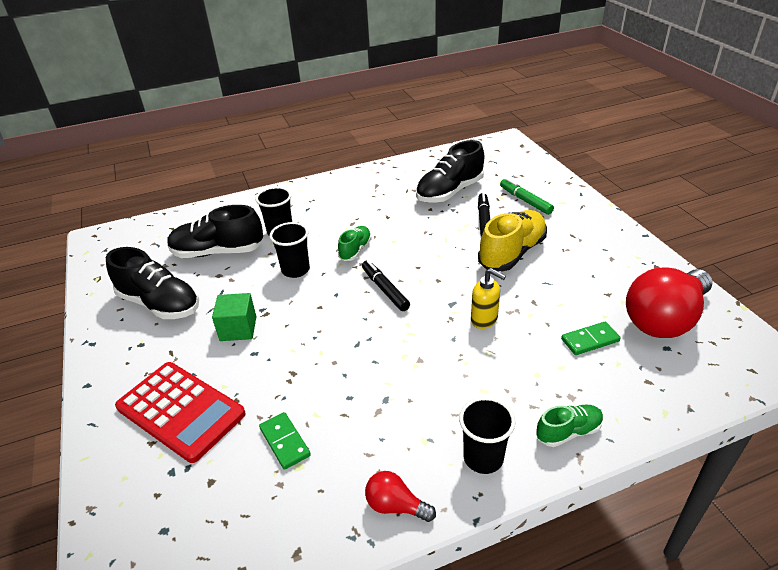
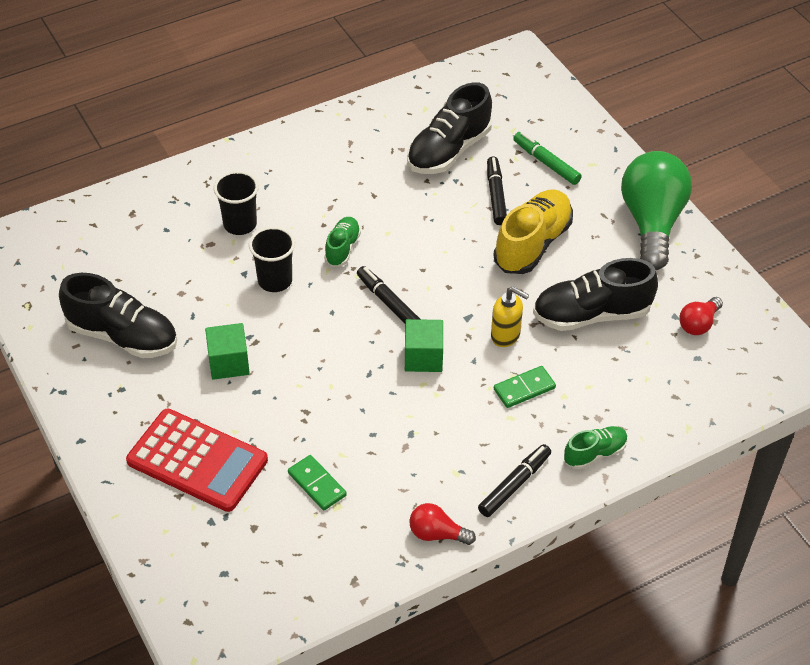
camera: 10 degrees left, 10 degrees up
(218, 252) = (169, 259): black shoe -> black shoe (591, 315)
(408, 333) = (423, 357): none -> green cube
(483, 458) = (514, 484): black cup -> black marker
(590, 340) = (619, 354): green domino -> green domino (524, 389)
(614, 242) = (652, 223): none -> green light bulb
(664, 319) = (698, 324): red light bulb -> red light bulb, size x0.46

